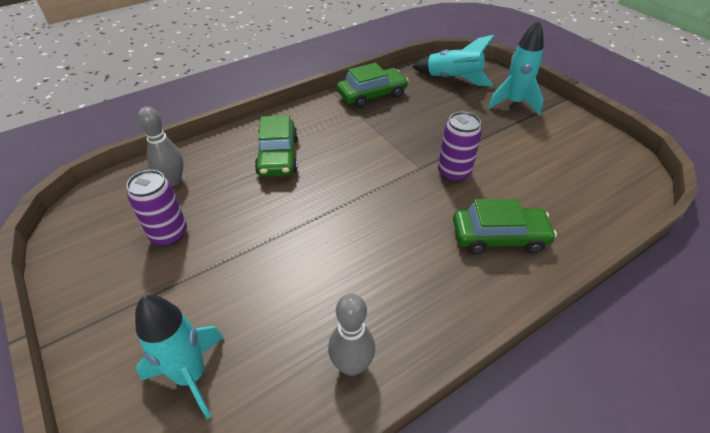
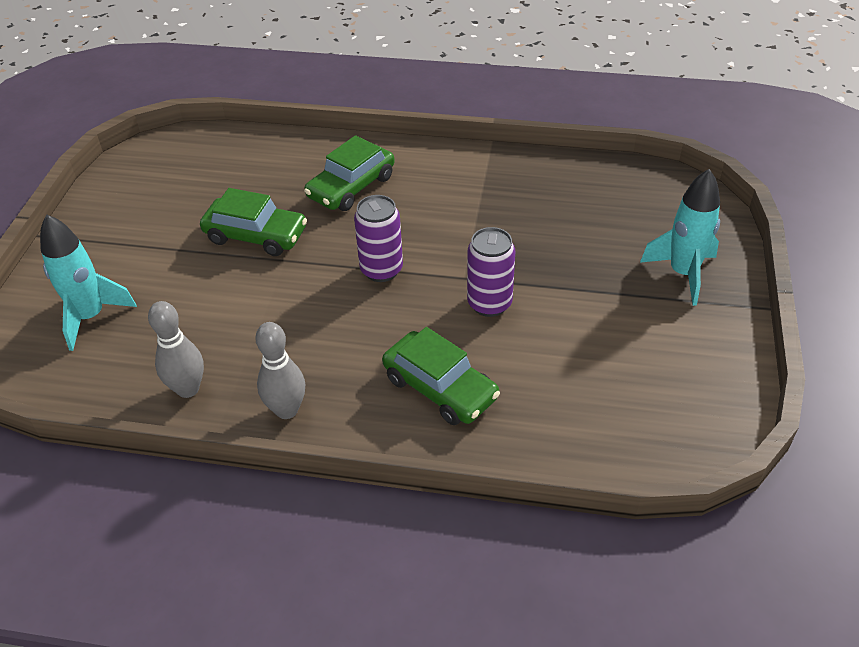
camera: 45 degrees right, 0 degrees up
(169, 234) = (190, 205): purple can -> purple can (381, 270)
(173, 180) = (244, 160): grey bowling pin -> grey bowling pin (286, 410)
(372, 95) = (528, 173): green car -> green car (256, 235)
(453, 79) = (652, 204): turquoise rocket -> none

